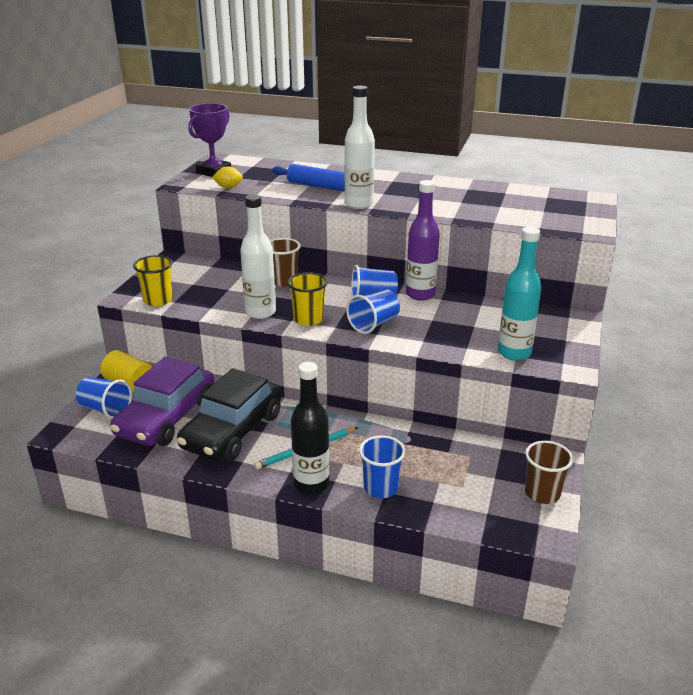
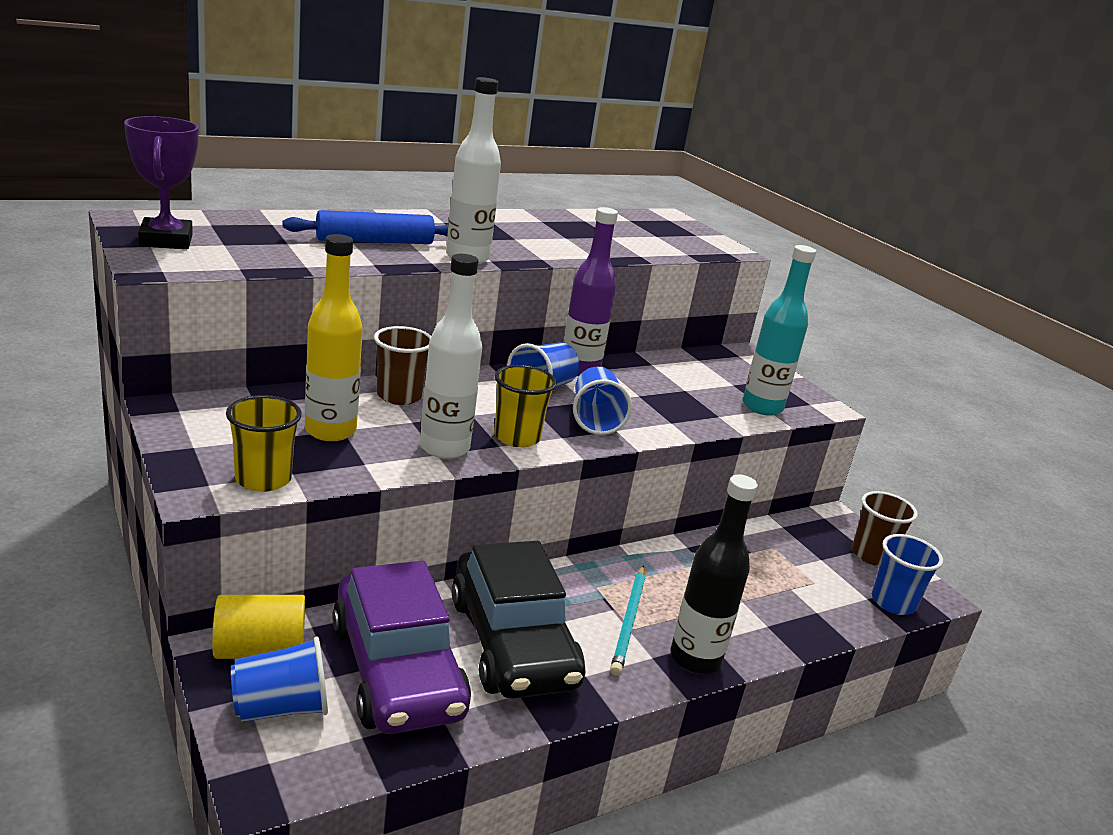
camera: 50 degrees left, 5 degrees down
(221, 288) = (330, 431): none -> yellow bottle
(228, 187) = (241, 261): yellow lemon -> none
(381, 488) = (758, 624): blue cup -> blue cup (893, 602)

